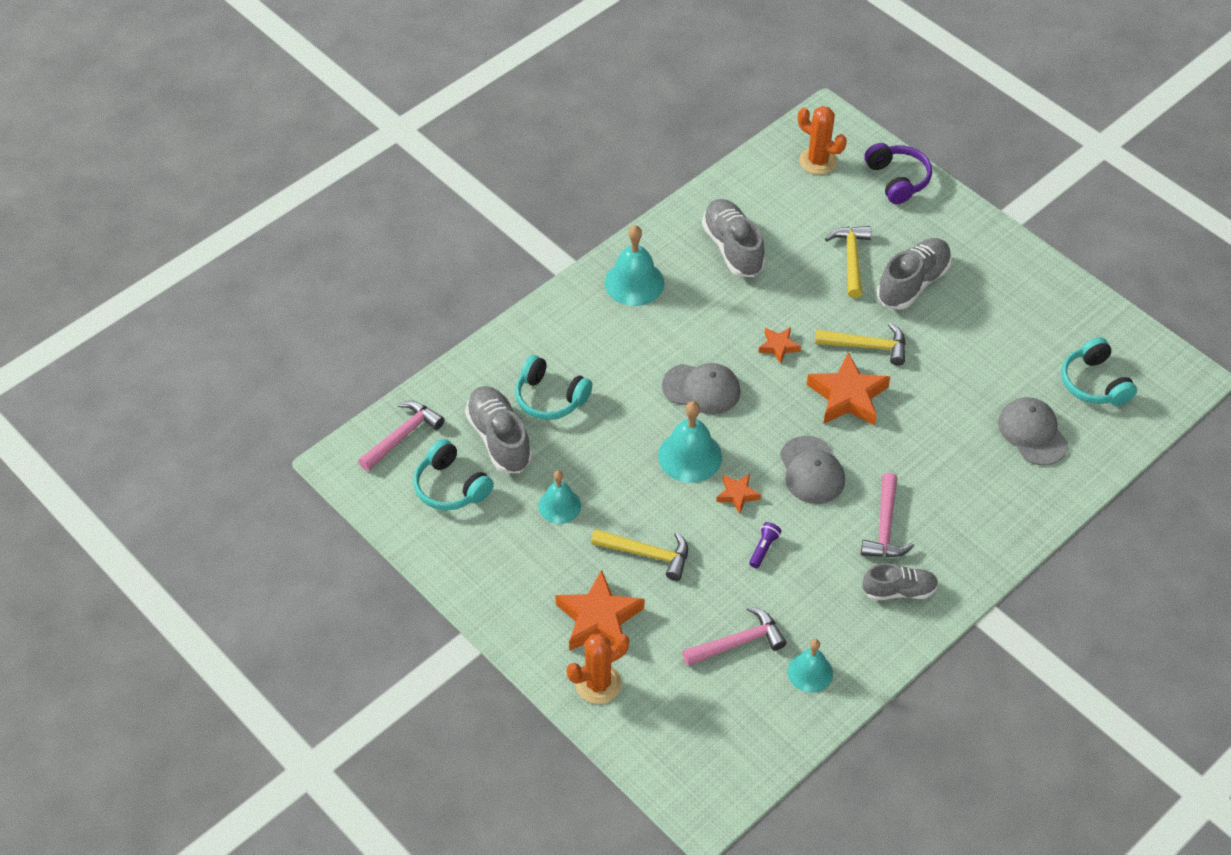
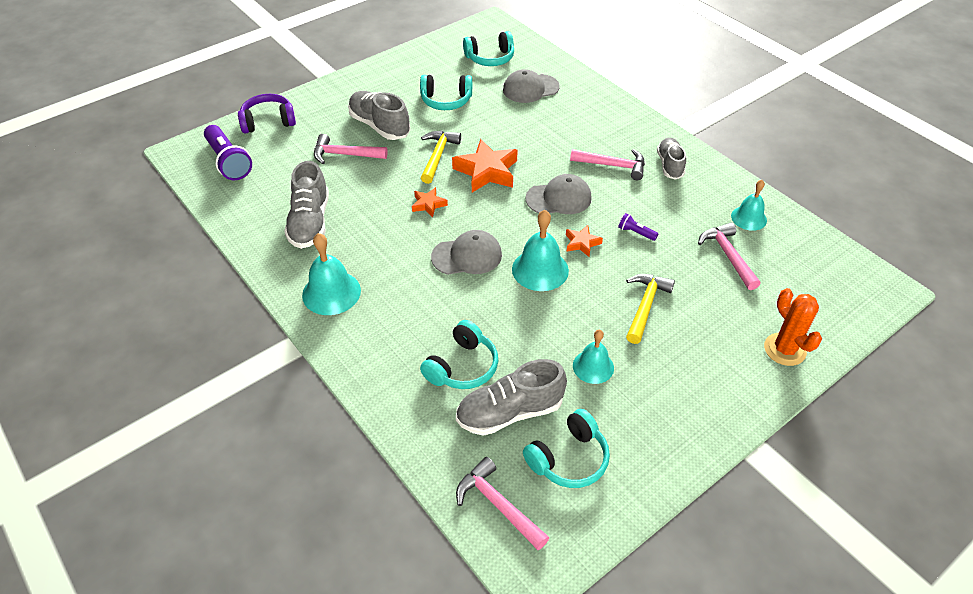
camera: 85 degrees left, 5 degrees down
(599, 619) = (717, 344): orange star -> none
(701, 389) = (467, 256): grey cap -> grey cap turned 60 degrees clockwise
(733, 248) = (310, 222): grey shoe -> grey shoe turned 75 degrees counterclockwise
(818, 161) = (228, 162): orange cactus -> purple flashlight
(851, 259) = (345, 154): yellow hammer -> pink hammer
(982, 343) = (446, 100): none -> turquoise headphones

